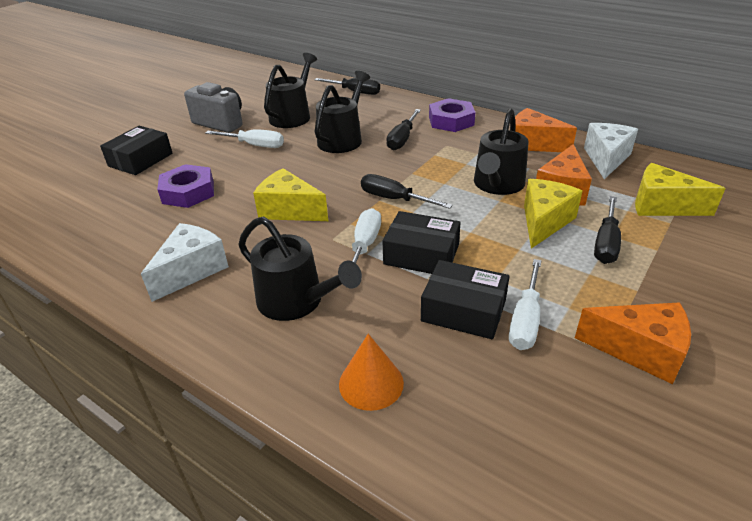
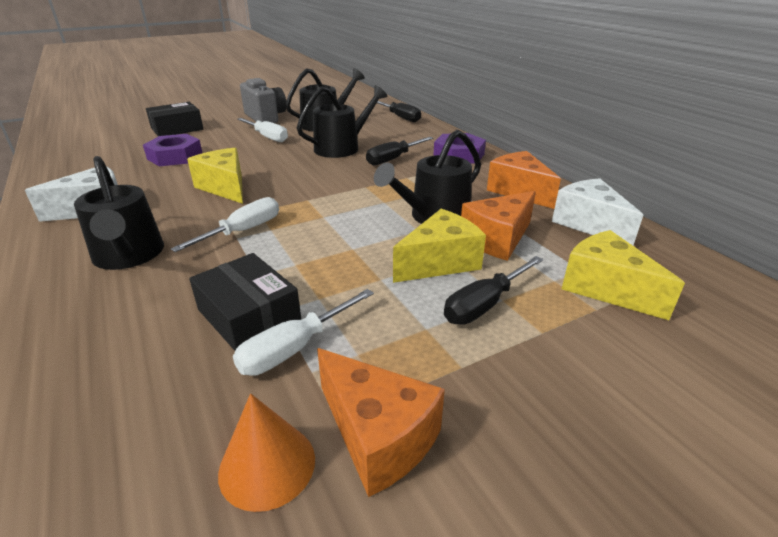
camera: 25 degrees right, 5 degrees down
(371, 383) = (81, 346): orange cone -> orange cone (267, 465)
(393, 199) = (320, 202): black screwdriver -> none
(421, 254) = (280, 253): black box -> none
(606, 159) = (589, 224): white cheese -> white cheese turned 75 degrees counterclockwise

